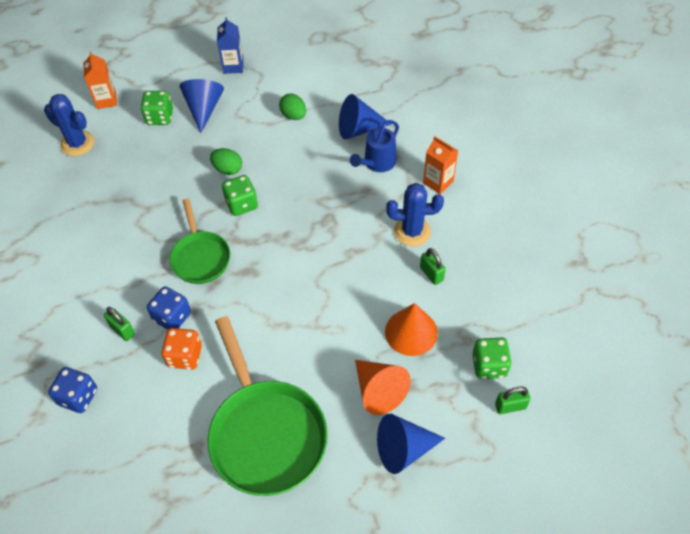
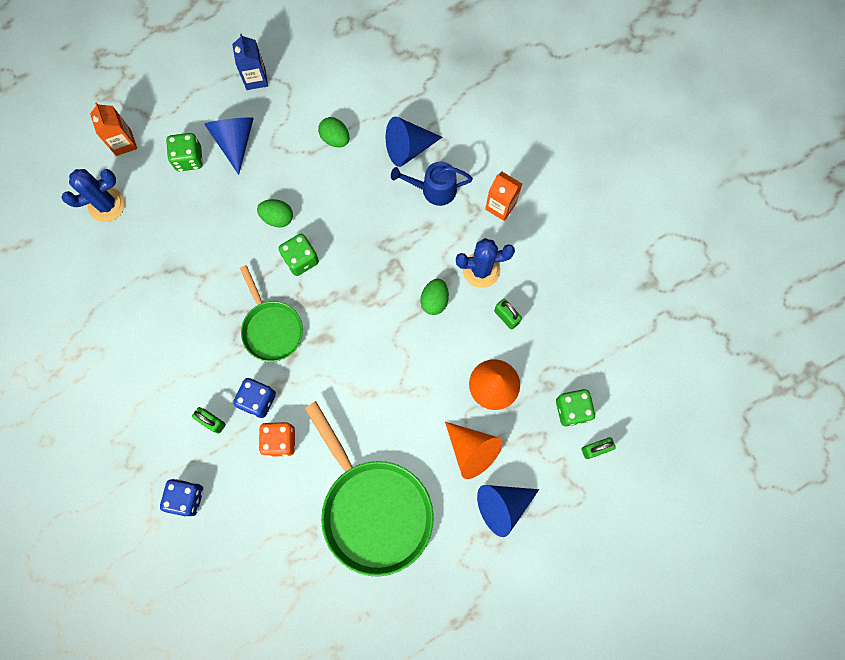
camera: 10 degrees left, 20 degrees up
(77, 143) = (106, 205): blue cactus -> blue cactus turned 45 degrees counterclockwise
(362, 252) = (434, 300): none -> green egg
(377, 163) = (434, 189): blue watering can -> blue watering can turned 60 degrees clockwise

